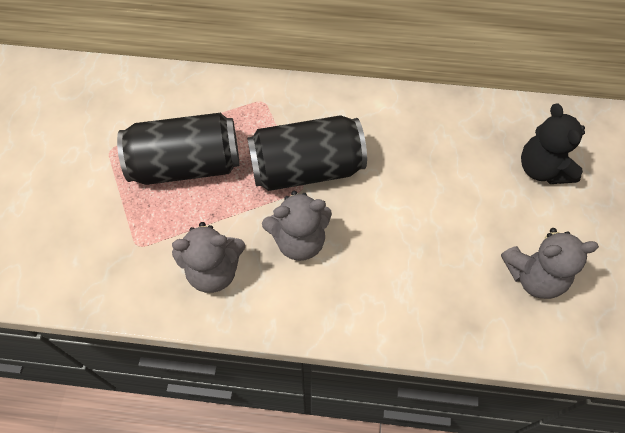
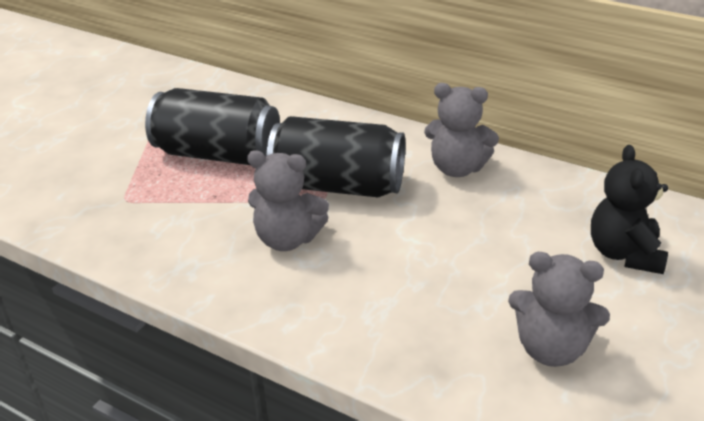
camera: 25 degrees right, 25 degrees down
(214, 271) = (182, 238): grey teddy bear -> grey teddy bear (457, 168)

